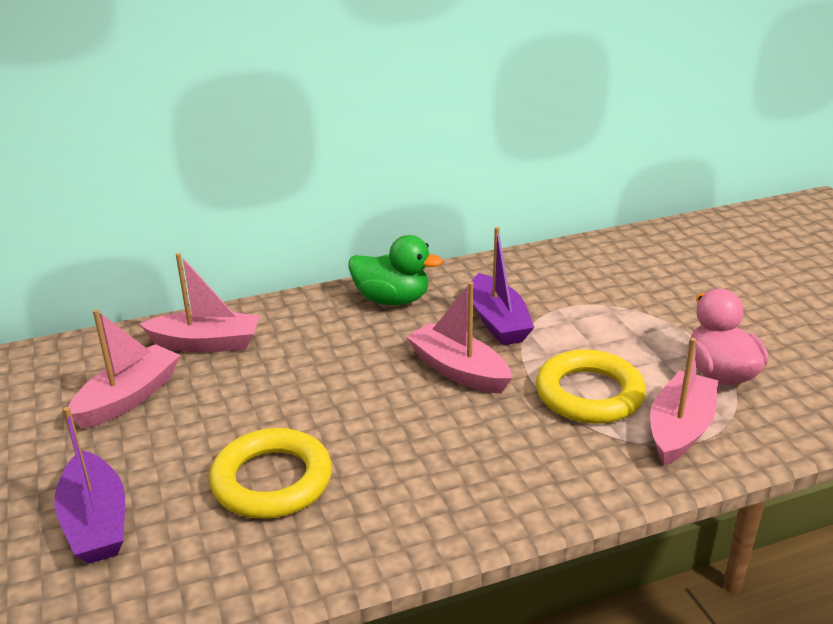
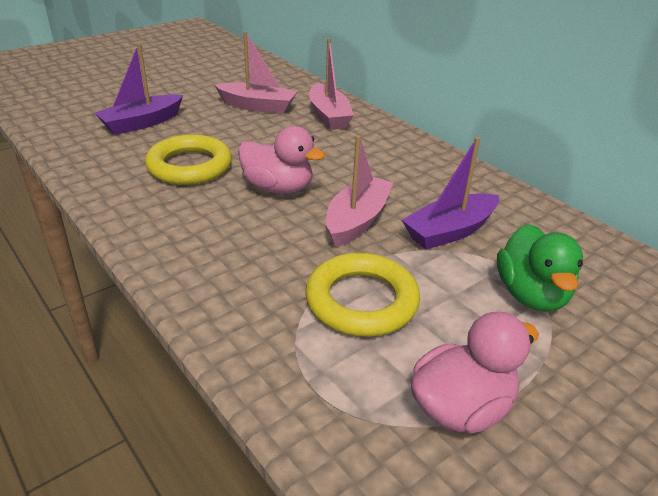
camera: 70 degrees right, 5 degrees up
(368, 413) = (278, 188): none -> pink duck
(392, 300) = (441, 173): green duck -> green duck (531, 295)
(680, 429) = (331, 374): pink boat -> none

